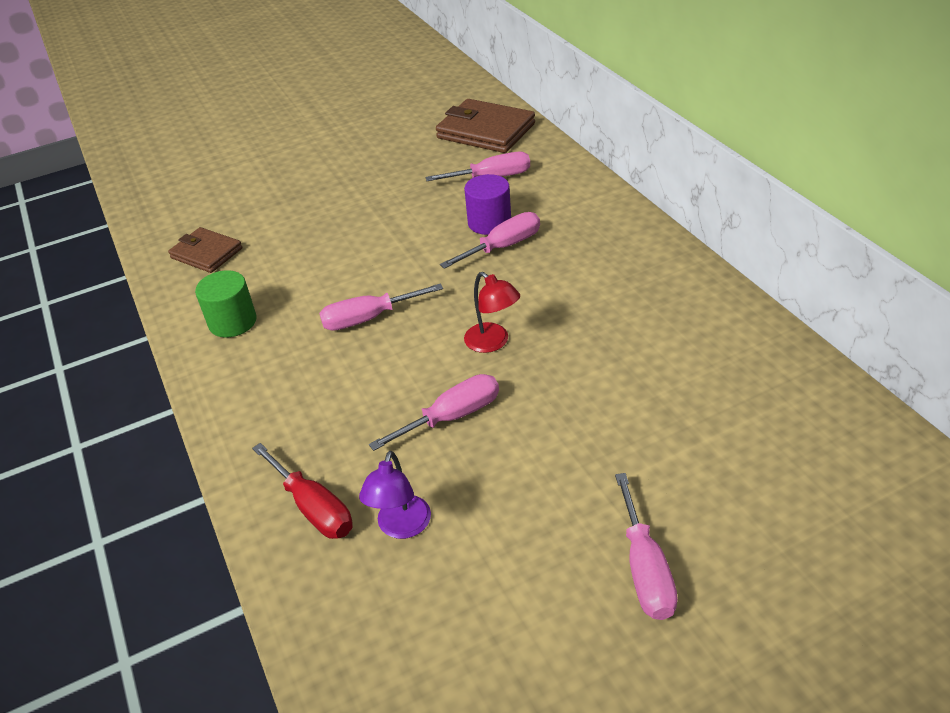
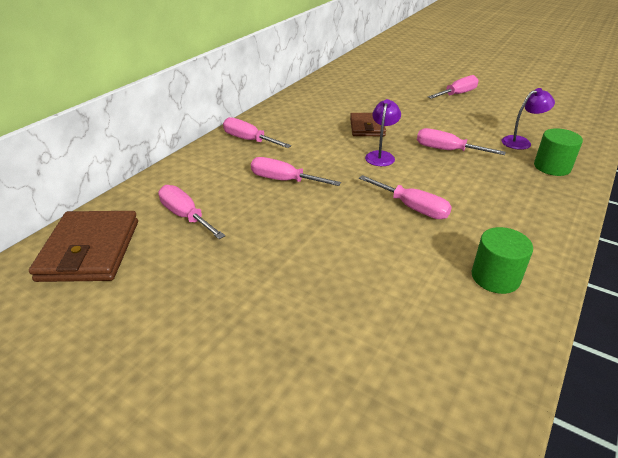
camera: 125 degrees left, 5 degrees down
(206, 253) = (445, 365): brown wallet -> brown wallet (367, 127)
(313, 508) = (552, 167): red screwdriver -> green cylinder
(489, 222) = (256, 196): purple cylinder -> none
(493, 343) = (381, 155): red lamp -> purple lamp
(624, 244) = (249, 140): none -> pink screwdriver

